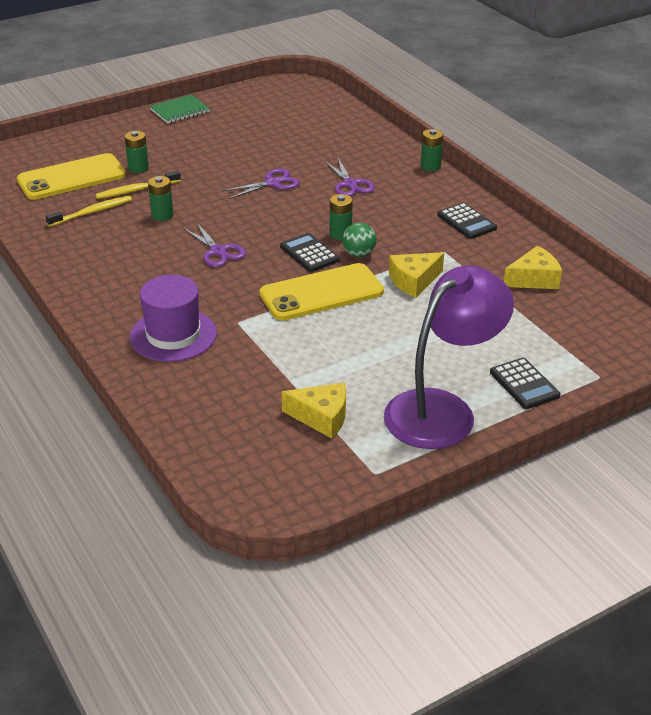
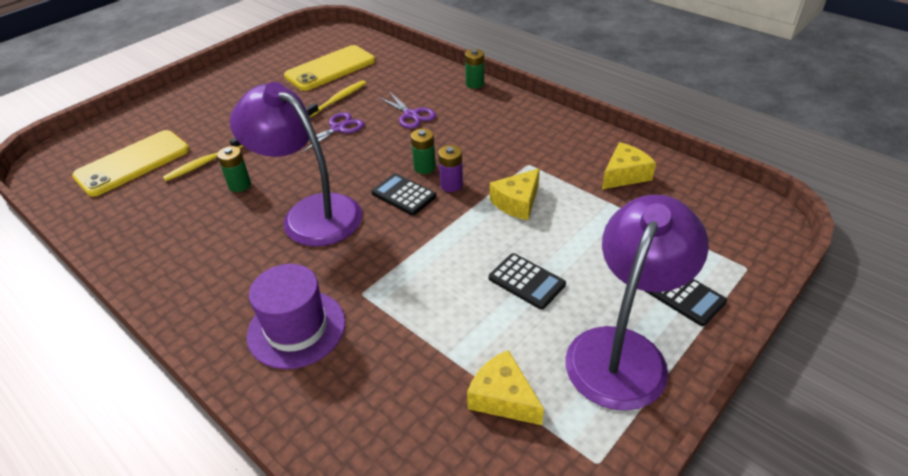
camera: 15 degrees left, 5 degrees up
(92, 212) = (164, 197): yellow toothbrush -> yellow toothbrush (338, 99)
(138, 168) = (200, 139): green battery -> none
(180, 111) = (224, 75): green notebook -> none
(218, 251) = (310, 213): purple scissors -> purple lamp
(321, 293) = (434, 237): yellow phone -> yellow phone (330, 68)
(322, 417) = (503, 397): yellow cheese -> yellow cheese turned 135 degrees counterclockwise
(359, 254) = (451, 185): green ball -> purple battery
(466, 222) = (533, 130): black calculator -> black calculator (526, 281)

